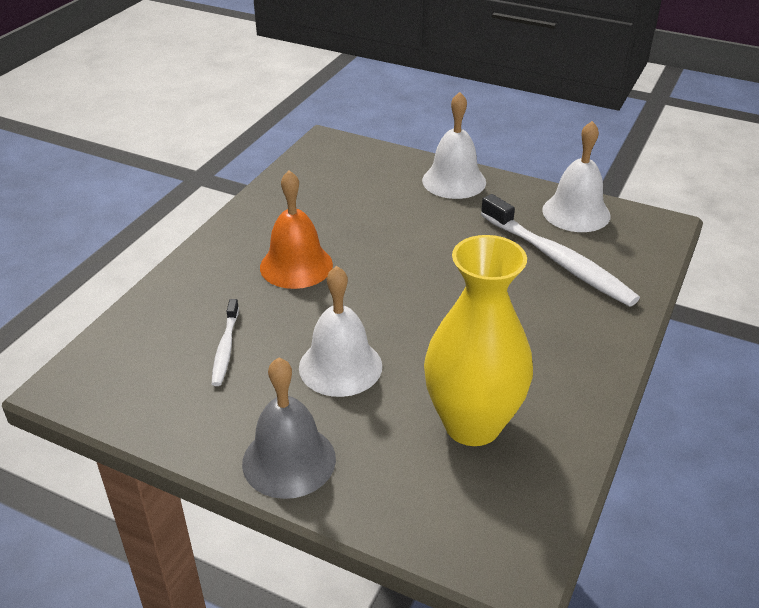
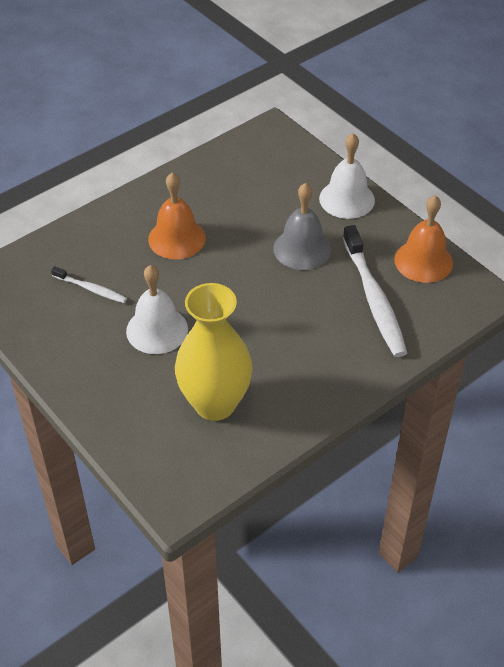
camera: 25 degrees right, 10 degrees up
(225, 348) = (91, 289): white toothbrush -> white toothbrush turned 90 degrees counterclockwise
(289, 460) = (84, 384): grey bell -> grey bell (302, 248)
(576, 212) = (423, 261): white bell -> orange bell

